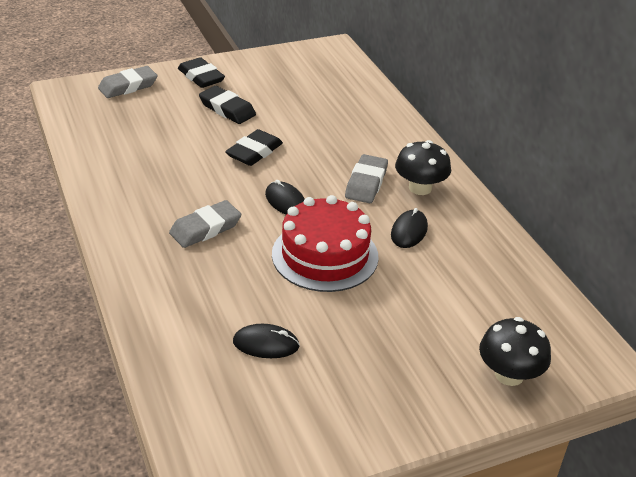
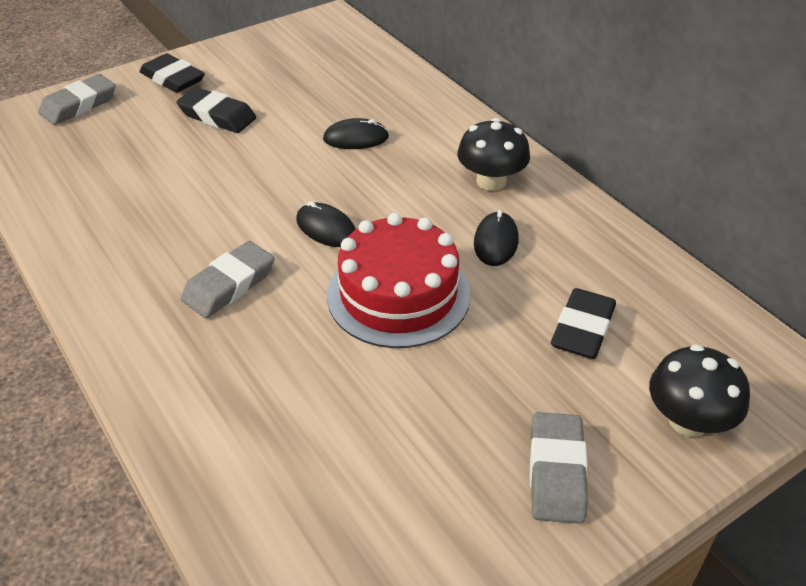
camera: 10 degrees left, 5 degrees up
(254, 152) = (267, 167): black eraser -> black eraser (582, 329)
(266, 344) = (355, 441): black mouse -> black mouse (356, 138)
(366, 183) = (422, 186): grey eraser -> grey eraser (556, 472)

